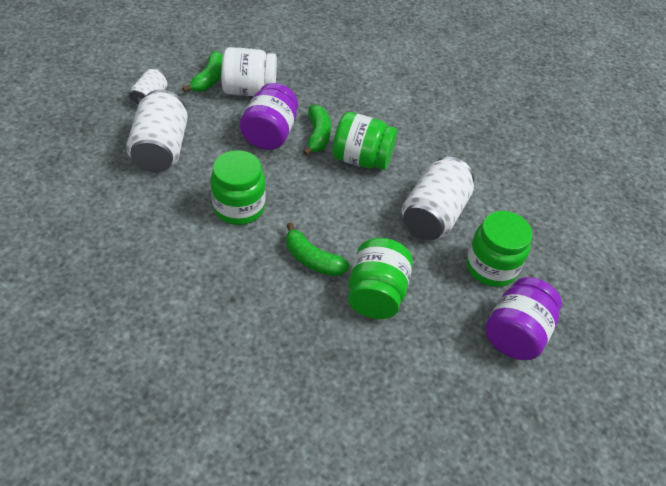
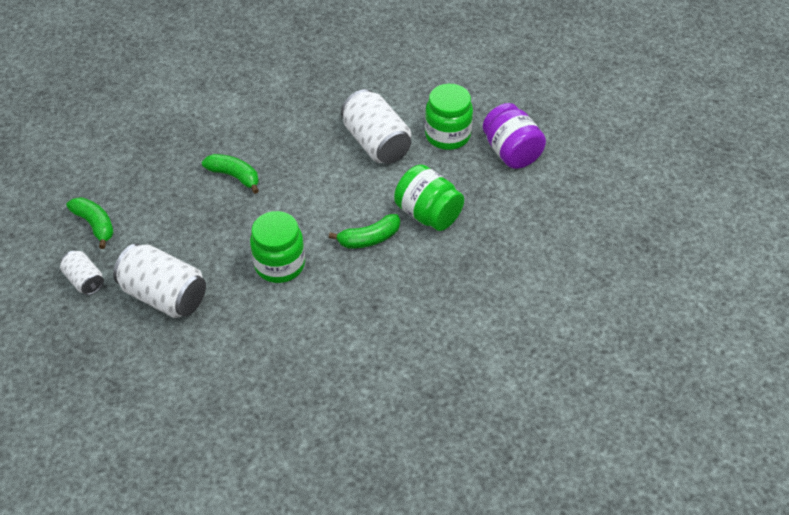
camera: 55 degrees left, 0 degrees up
(249, 90) = (136, 200): white jar -> none
(270, 134) = (207, 209): purple jar -> none
(361, 159) = (284, 159): green jar -> none

